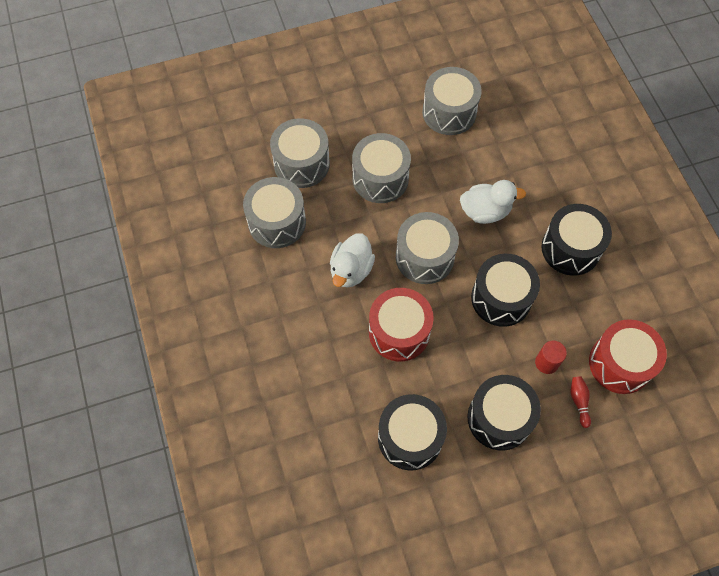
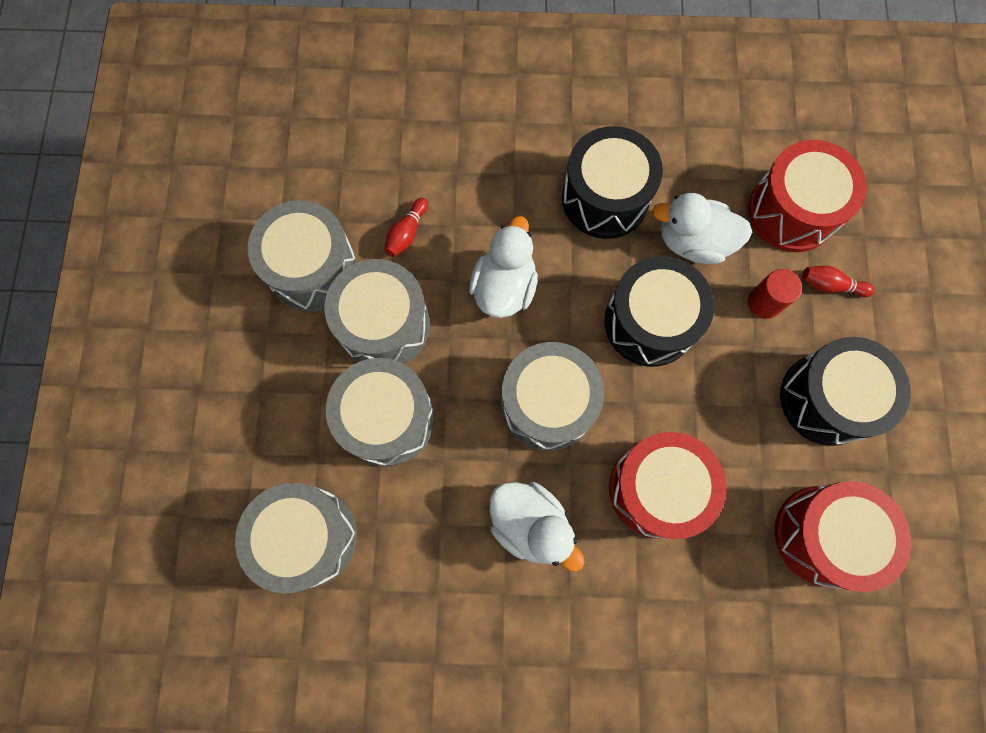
camera: 70 degrees left, 10 degrees up
(277, 222) = (401, 617): grey drum -> grey drum (384, 325)
(410, 437) = (823, 535): black drum -> red drum
(493, 150) = (407, 233): none -> red bowling pin
(567, 308) = (693, 242): none -> white duck

